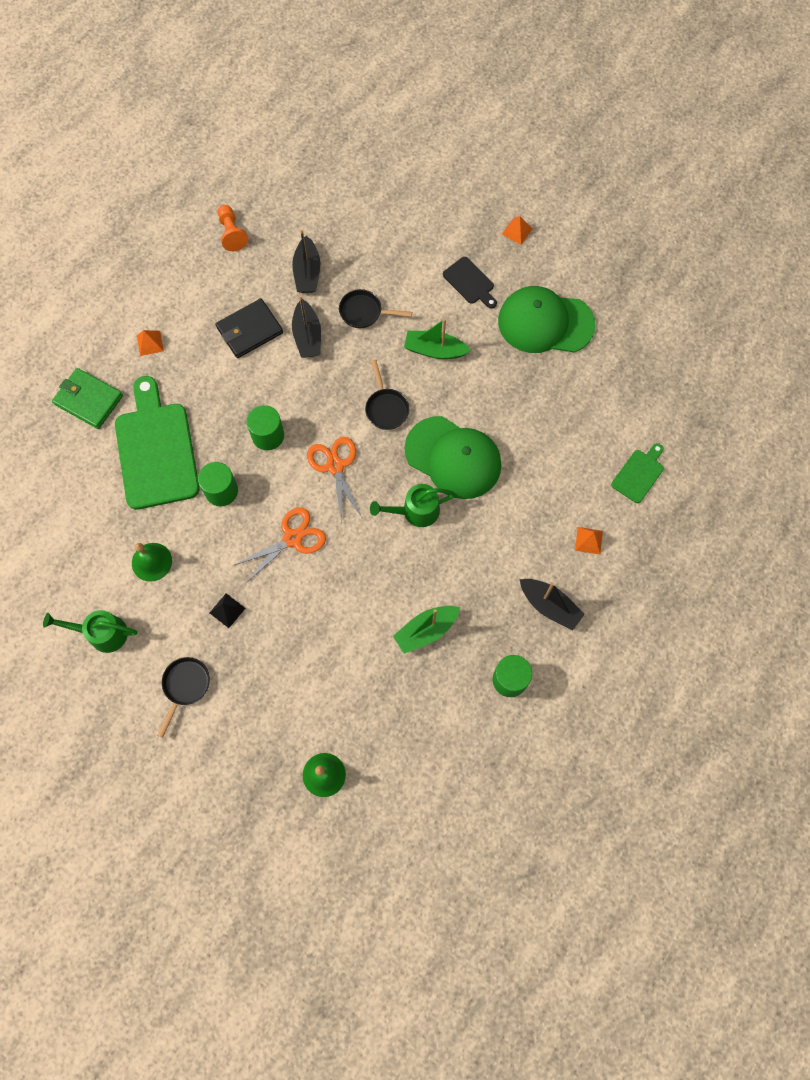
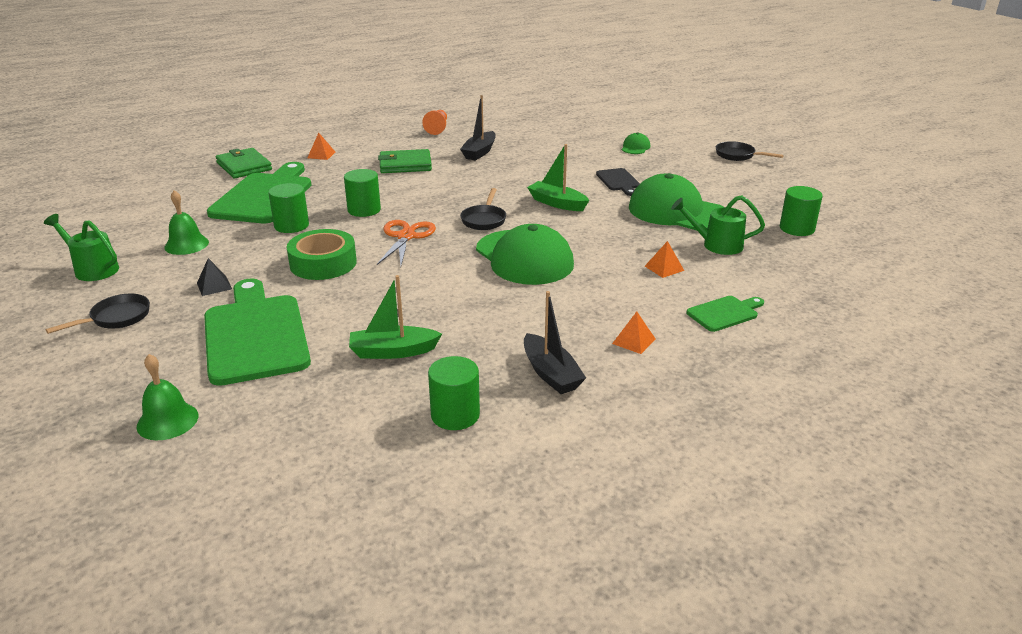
camera: 25 degrees right, 40 degrees down
(249, 330) = (405, 165): black wallet -> green wallet
(293, 538) = (323, 263): orange scissors -> green tape
(307, 336) = (450, 176): black boat -> none
(310, 657) = (255, 335): none -> green cutting board
(364, 312) = (510, 176): black pan -> black pan (738, 155)
(415, 511) = (456, 277): green watering can -> green watering can (716, 245)
(455, 200) = (635, 147): none -> green cap
(517, 231) = (682, 168): orange pyramid -> orange pyramid (664, 268)
(653, 313) = (797, 228): none -> green cylinder

